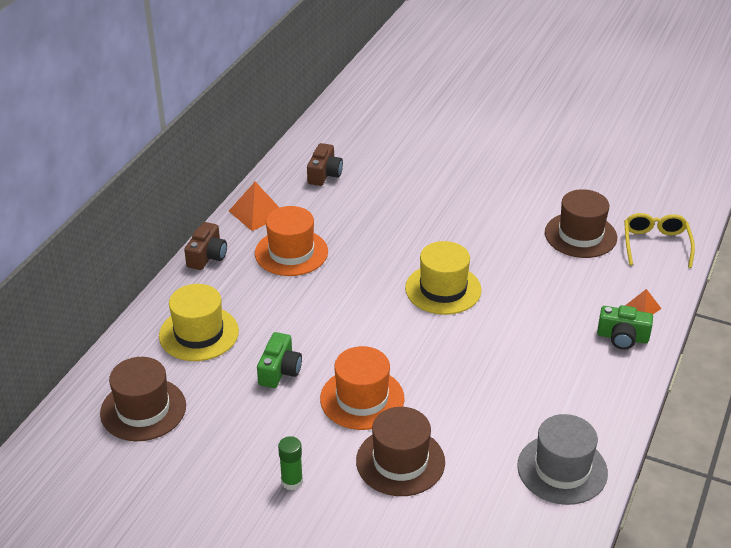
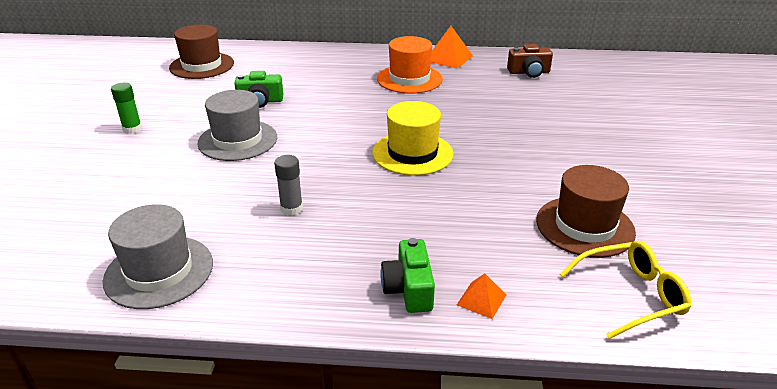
camera: 70 degrees right, 5 degrees down
(199, 333) = (289, 66): yellow hat -> none
(207, 256) = (380, 52): brown camera -> none
(362, 399) = (238, 140): orange hat -> grey hat
(400, 461) = (160, 172): brown hat -> none
(501, 379) = (291, 208): none -> grey glue stick

